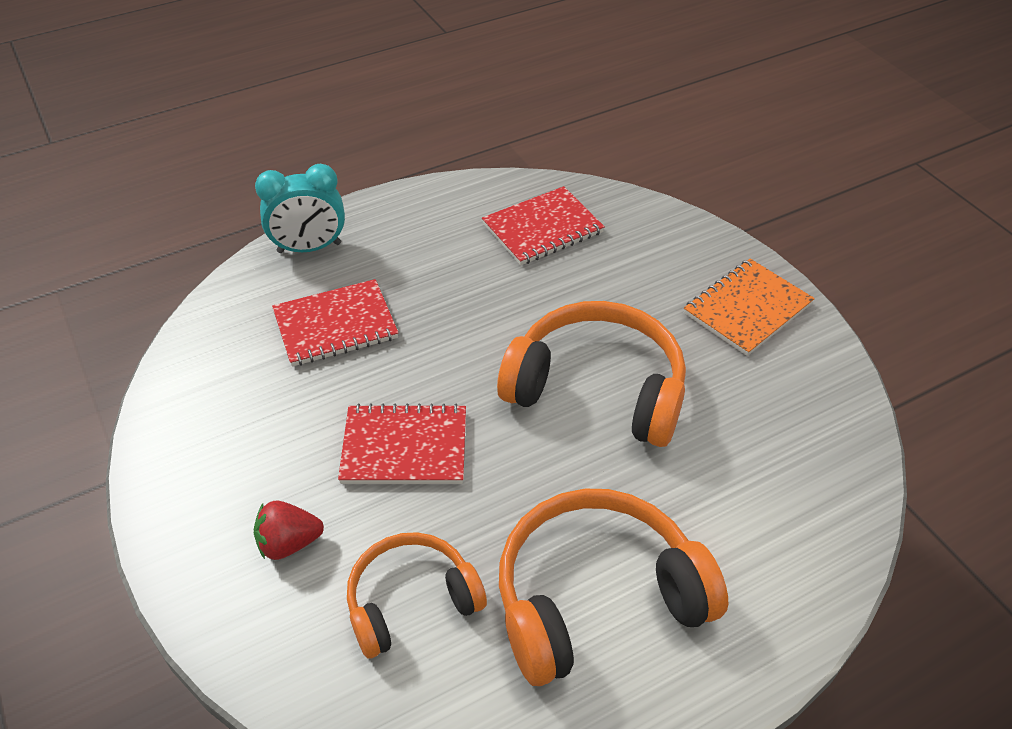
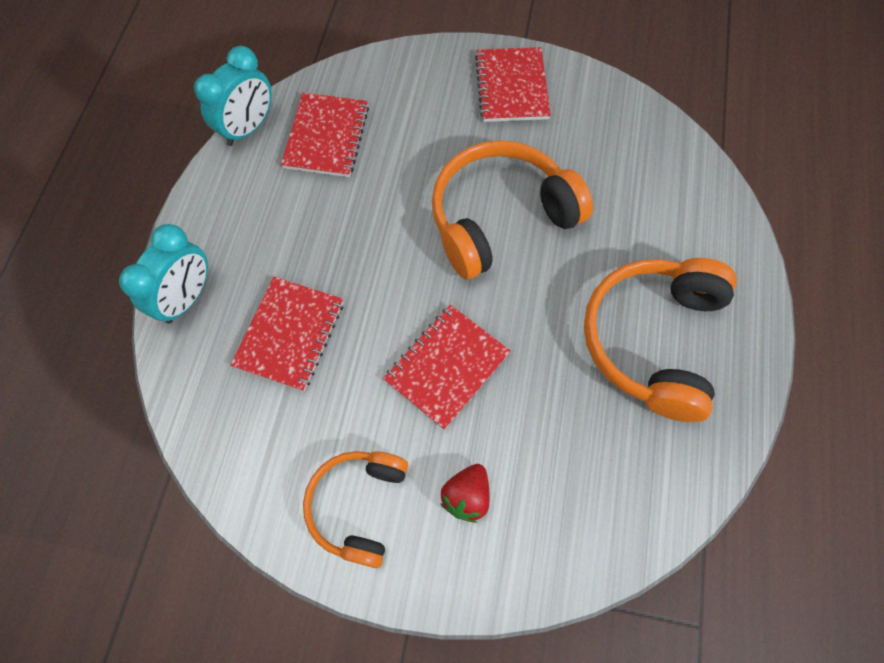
camera: 50 degrees left, 20 degrees up
(411, 601) = (574, 448): orange headphones -> orange headphones (358, 506)
(496, 182) = (248, 128): none -> turquoise clock
(747, 309) = (512, 87): orange notebook -> red notebook

